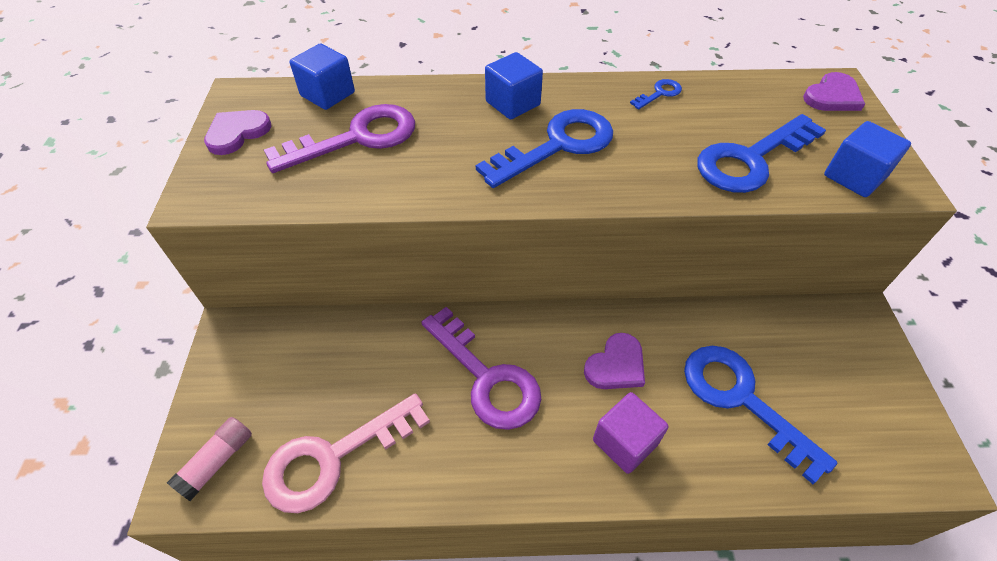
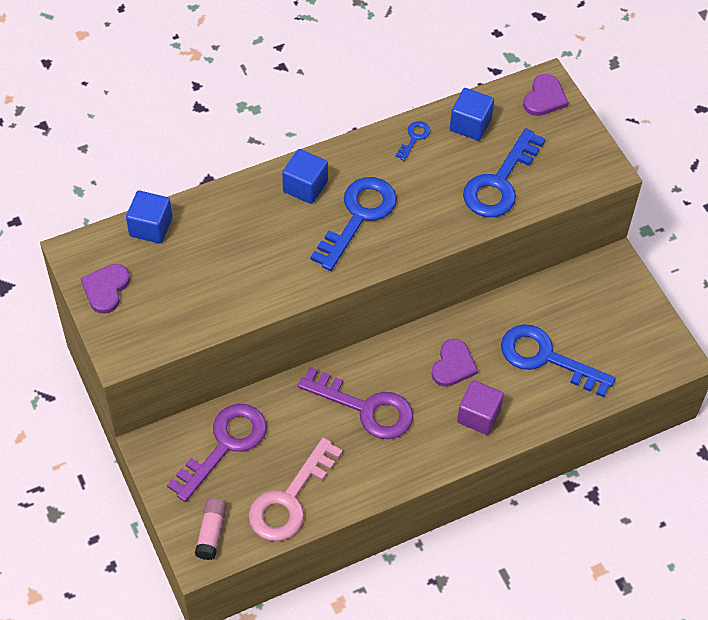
camera: 25 degrees left, 5 degrees up
(357, 138) = (204, 261): purple key -> purple key (225, 445)
(854, 177) = (572, 174): blue cube -> blue cube (470, 125)

